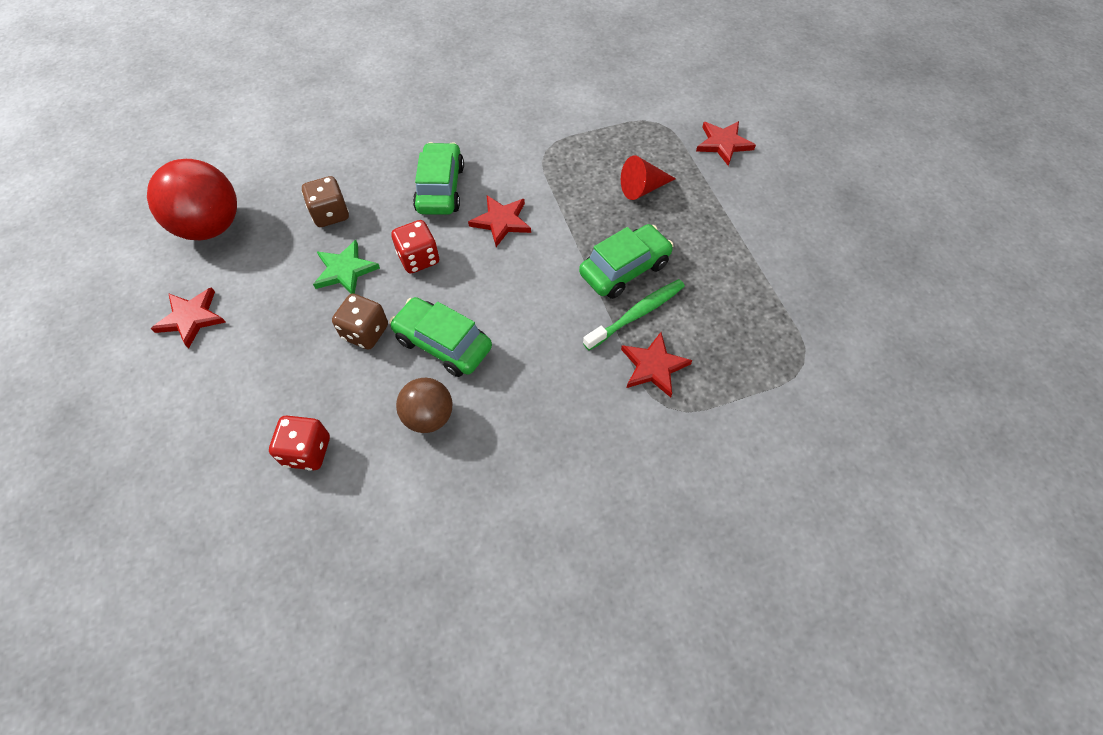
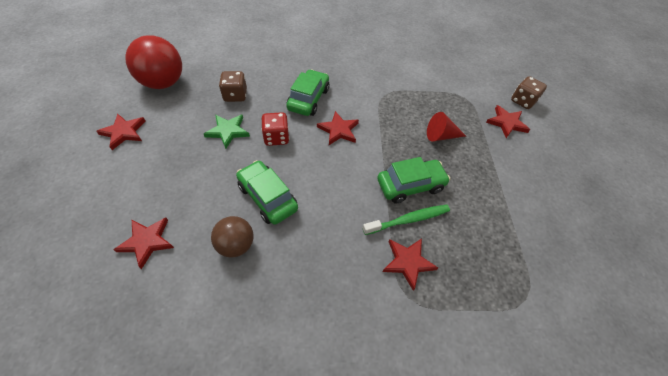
camera: 15 degrees right, 5 degrees down
(307, 451) = (147, 241): red dice -> red star
(365, 332) = (222, 174): brown dice -> brown dice (522, 101)

